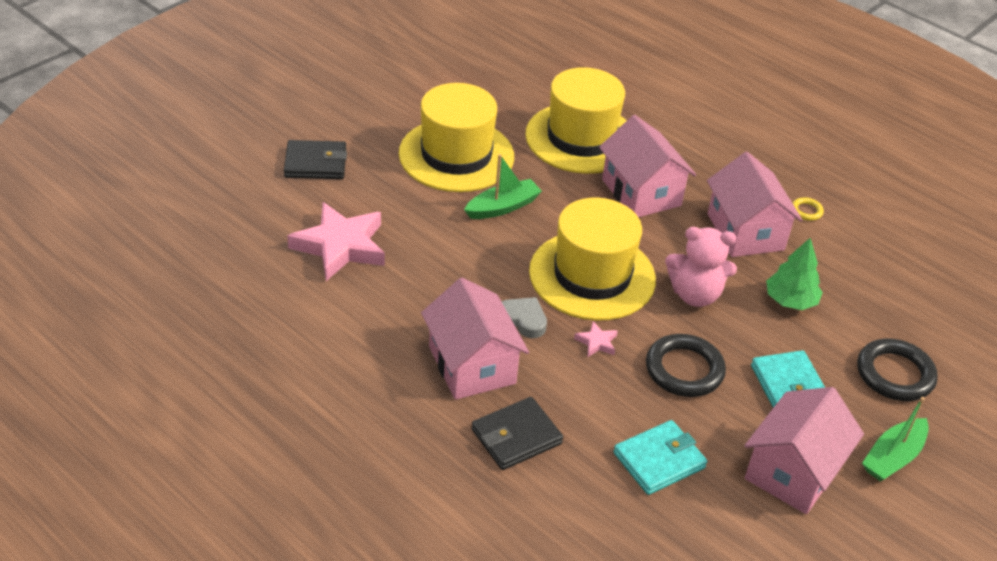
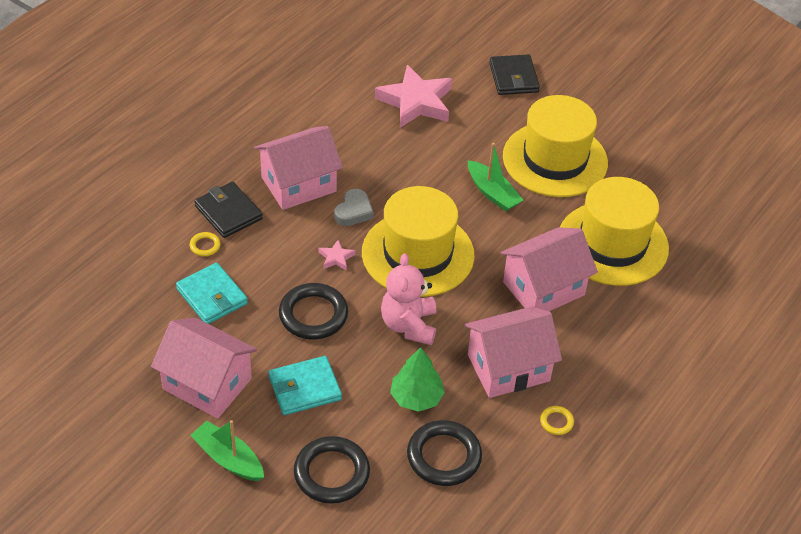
camera: 85 degrees right, 5 degrees up
(574, 463) = (205, 246): none -> yellow ring
(859, 290) = (444, 456): none -> black ring

